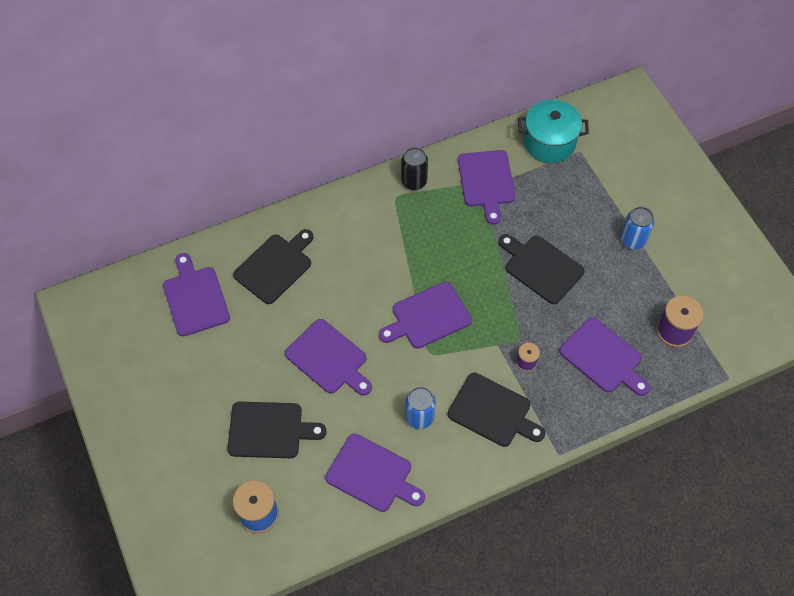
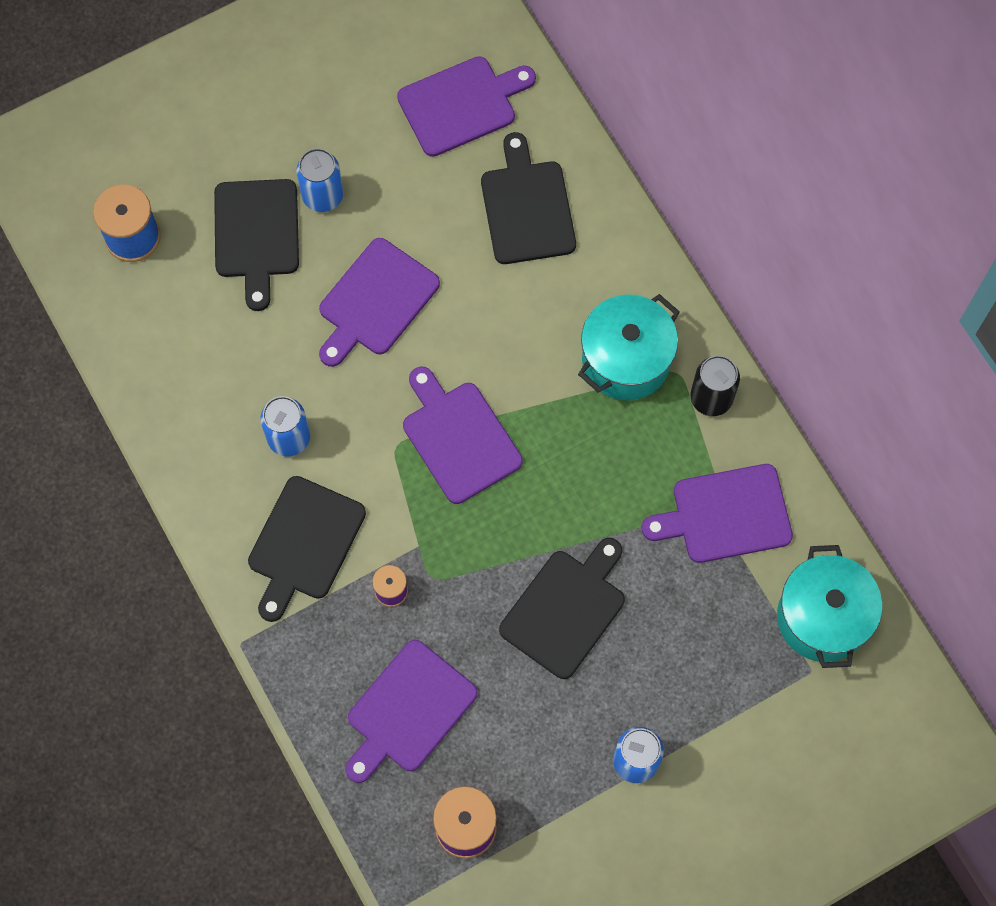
camera: 85 degrees right, 10 degrees up
(247, 386) = (323, 196): none -> blue can
(275, 266) = (527, 207): black cutting board -> black cutting board turned 135 degrees counterclockwise
(372, 474) = (196, 380): purple cutting board -> none
(385, 222) = (626, 360): none -> turquoise pot

